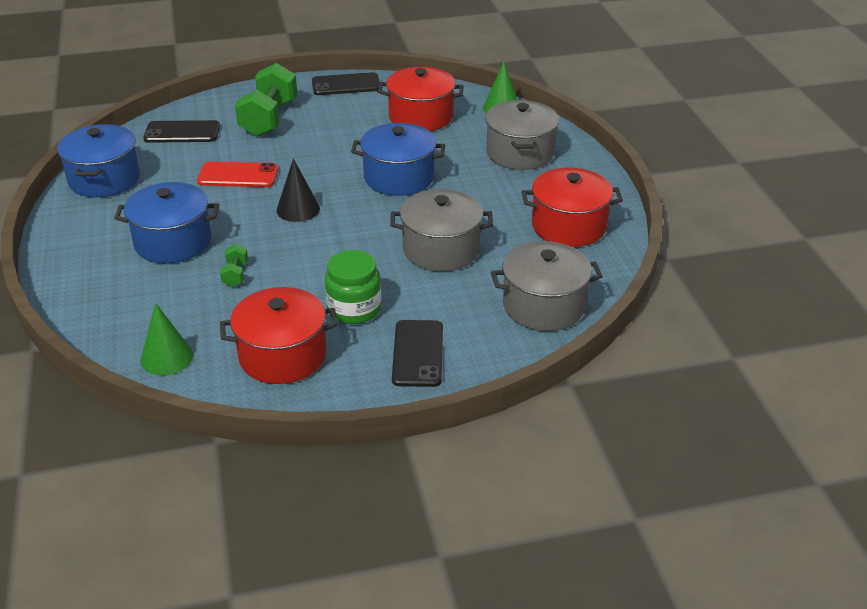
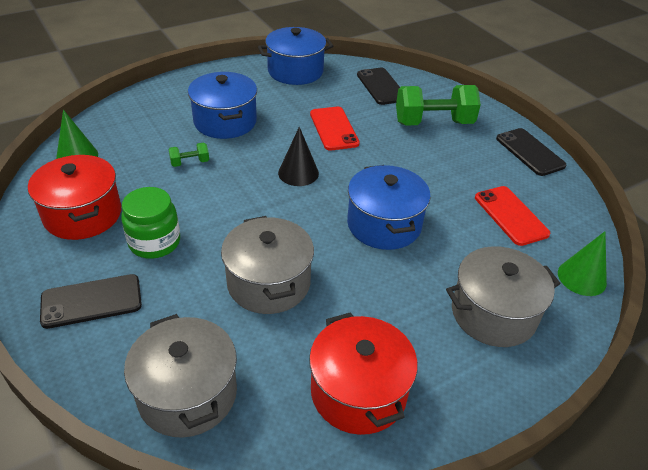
camera: 70 degrees right, 5 degrees up
(421, 117) = (510, 215): red pot -> red phone

